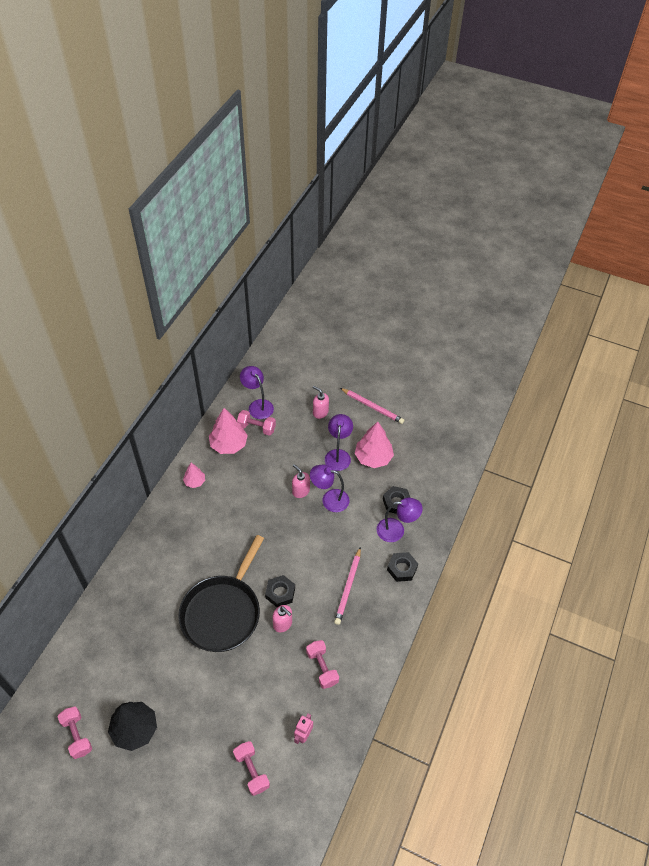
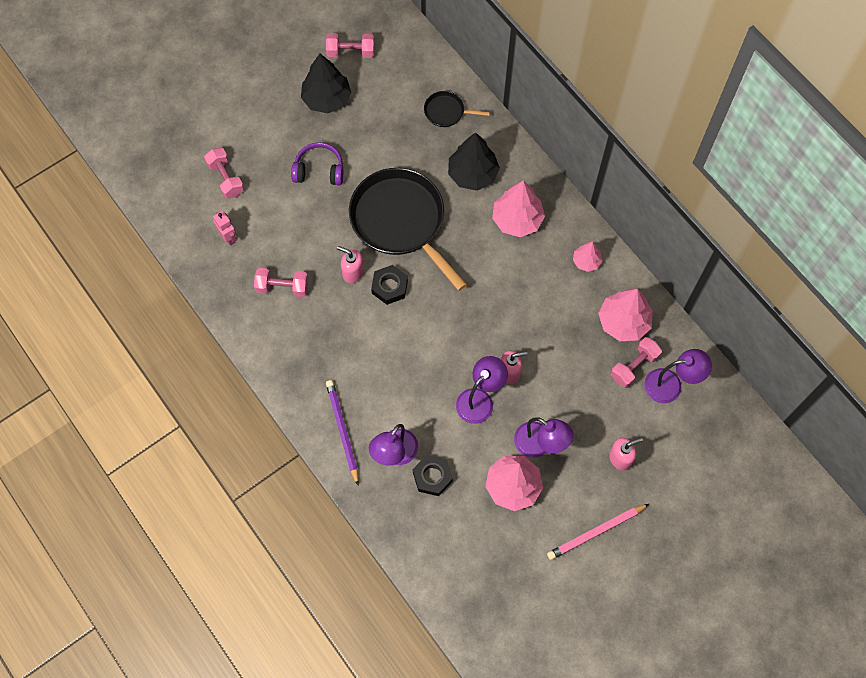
camera: 120 degrees right, 15 degrees up
(108, 627) = (446, 112): none -> black pan
(158, 582) = (472, 174): none -> black tree
(183, 536) = (517, 219): none -> pink tree
(207, 697) = (319, 170): none -> purple headphones
(252, 771) = (226, 178): pink dumbbell -> pink dumbbell turned 60 degrees clockwise
(283, 624) = (353, 272): pink soap dispenser -> pink soap dispenser turned 45 degrees clockwise
(348, 587) = (355, 360): pink pencil -> none
(402, 569) = (343, 431): black nut -> purple pencil

